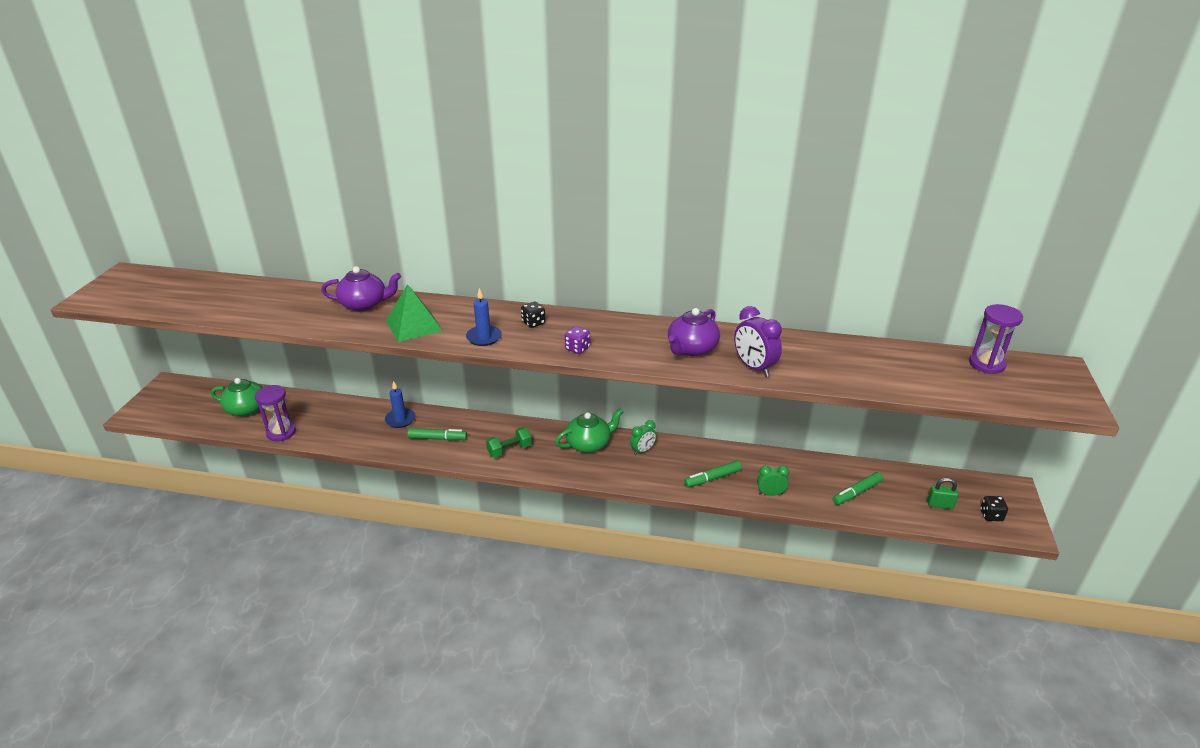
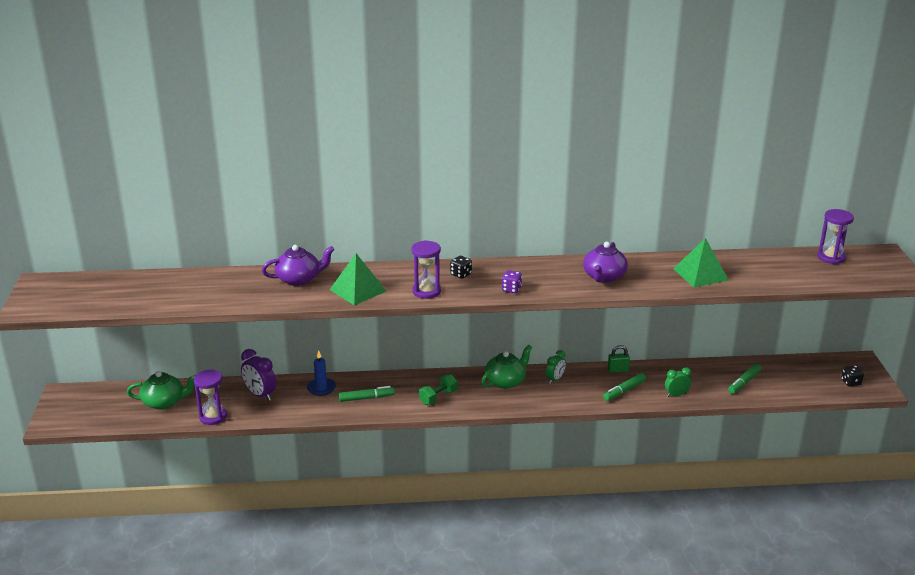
camera: 15 degrees left, 5 degrees down
(484, 337) = (426, 291): blue candle -> purple hourglass
(754, 367) = (660, 284): purple clock -> purple clock (260, 395)
(809, 362) = (700, 274): none -> green pyramid
(939, 505) = (810, 381): green padlock -> green padlock (618, 370)

